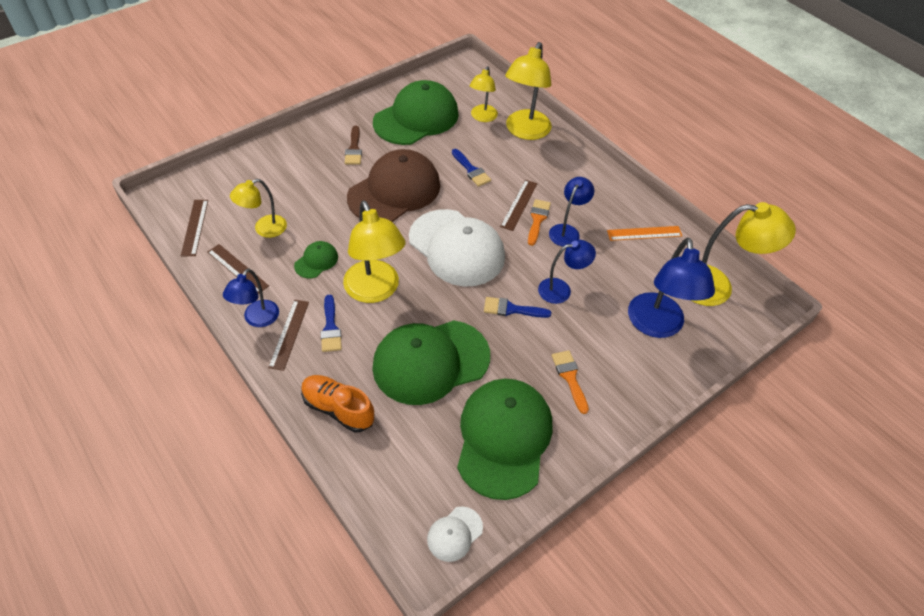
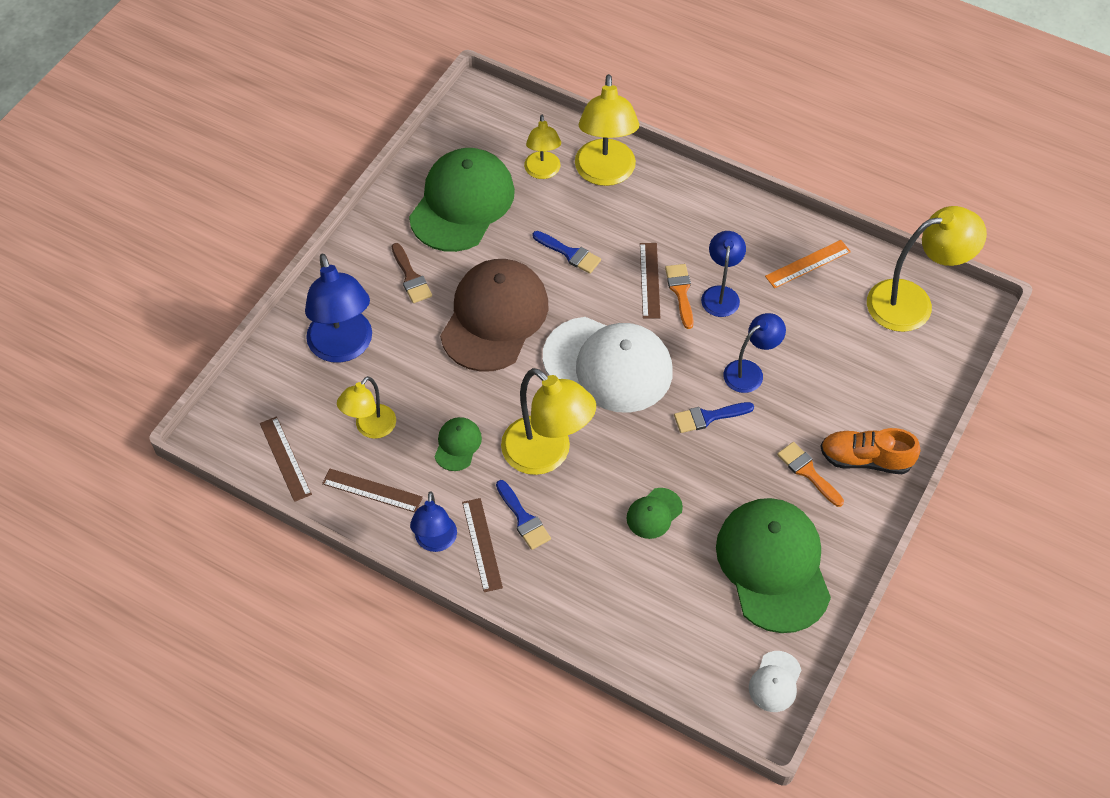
camera: 20 degrees left, 5 degrees up
(338, 409) = (586, 605): orange shoe -> orange shoe (865, 459)
(430, 361) = (654, 513): green cap -> green cap, size x0.43
(656, 326) = (870, 375): blue lamp -> blue lamp (343, 348)

